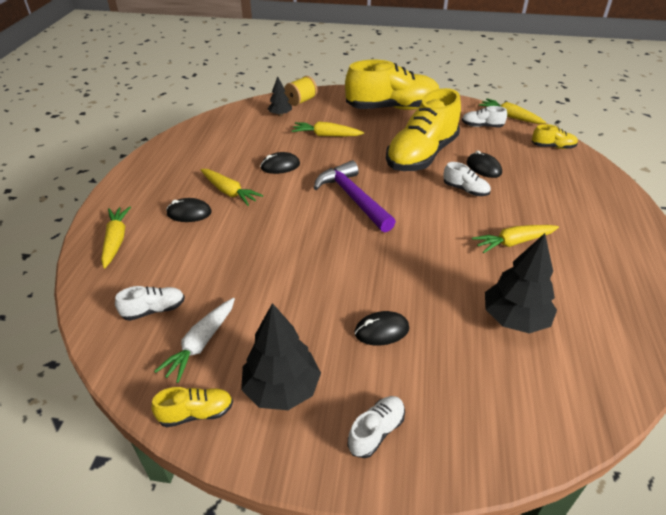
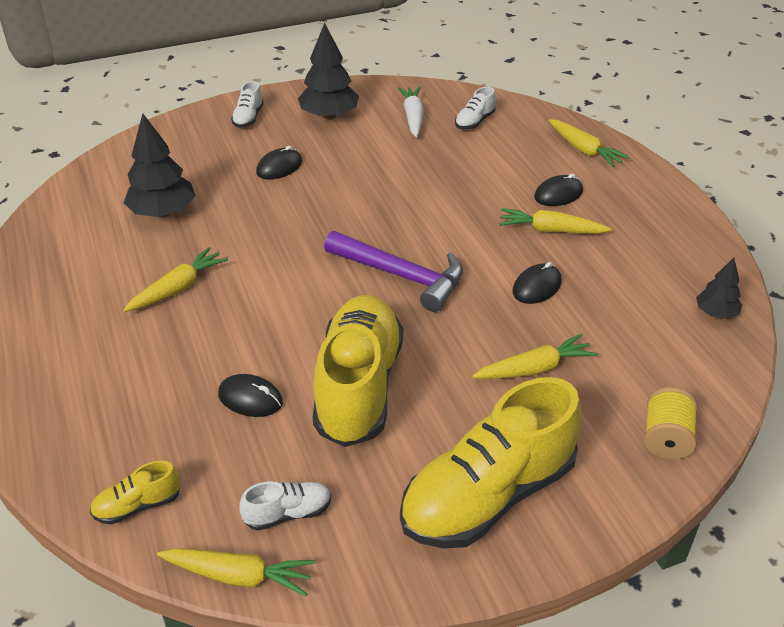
camera: 150 degrees right, 0 degrees up
(196, 413) = (373, 91): yellow shoe -> none
(280, 114) = (656, 386): black tree -> black tree (715, 313)
(465, 190) = (263, 344): white shoe -> none

